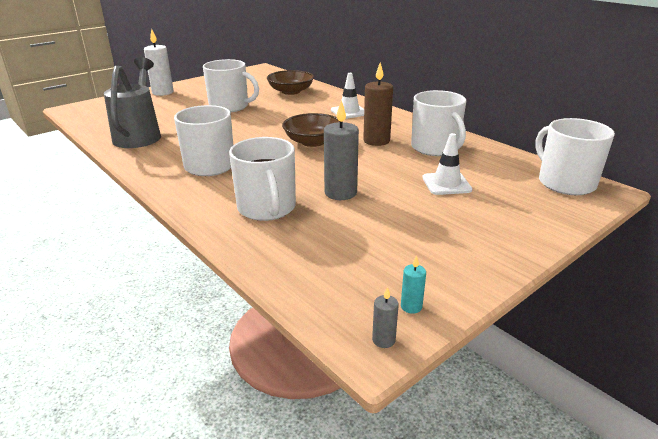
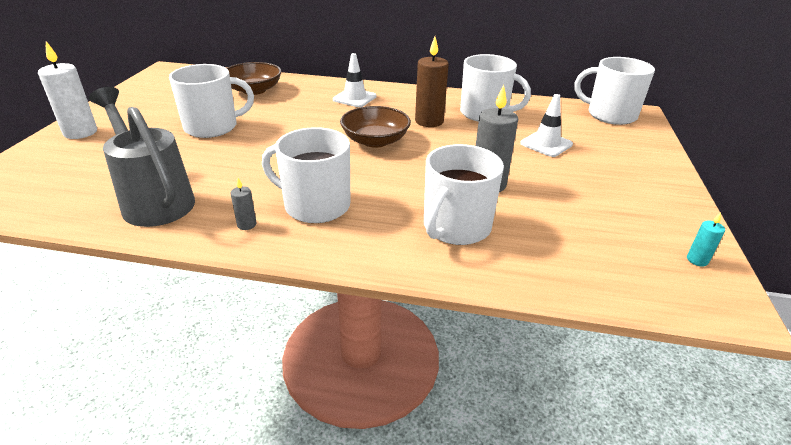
camera: 40 degrees left, 5 degrees up
(267, 208) = (456, 227): white mug -> white mug turned 90 degrees clockwise
(383, 340) = (728, 297): grey candle -> grey candle (246, 224)

